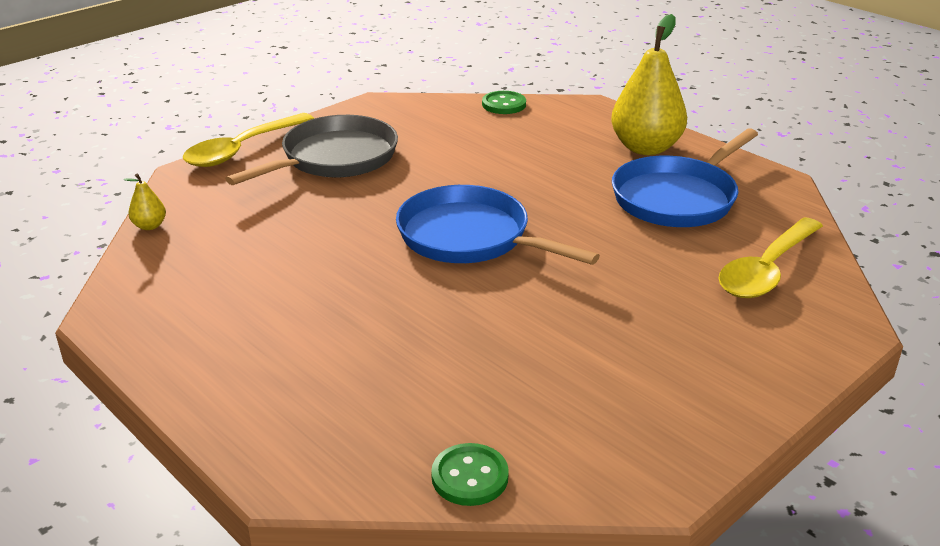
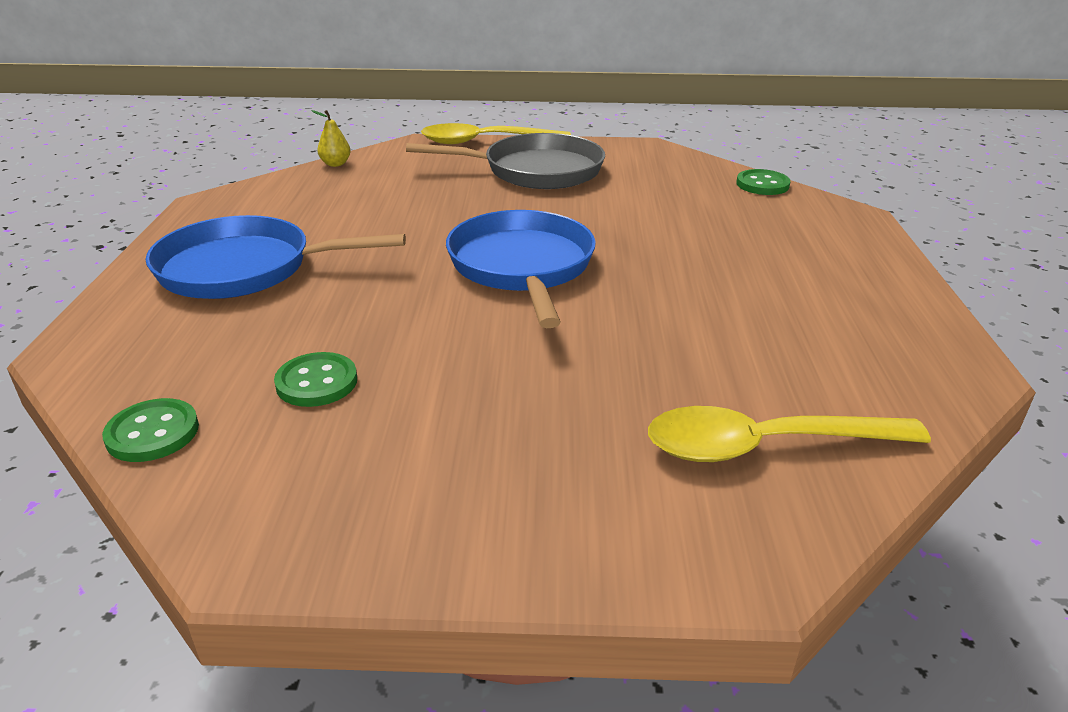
camera: 45 degrees right, 0 degrees up
(500, 382) = (316, 382): none -> green button
(645, 148) = (847, 272): yellow pear -> none
(678, 198) = (794, 329): blue pan -> blue pan (244, 269)

